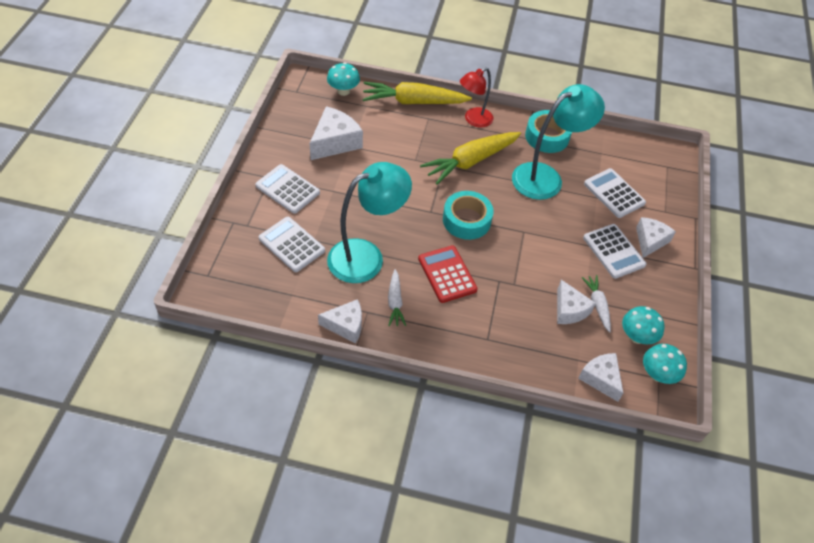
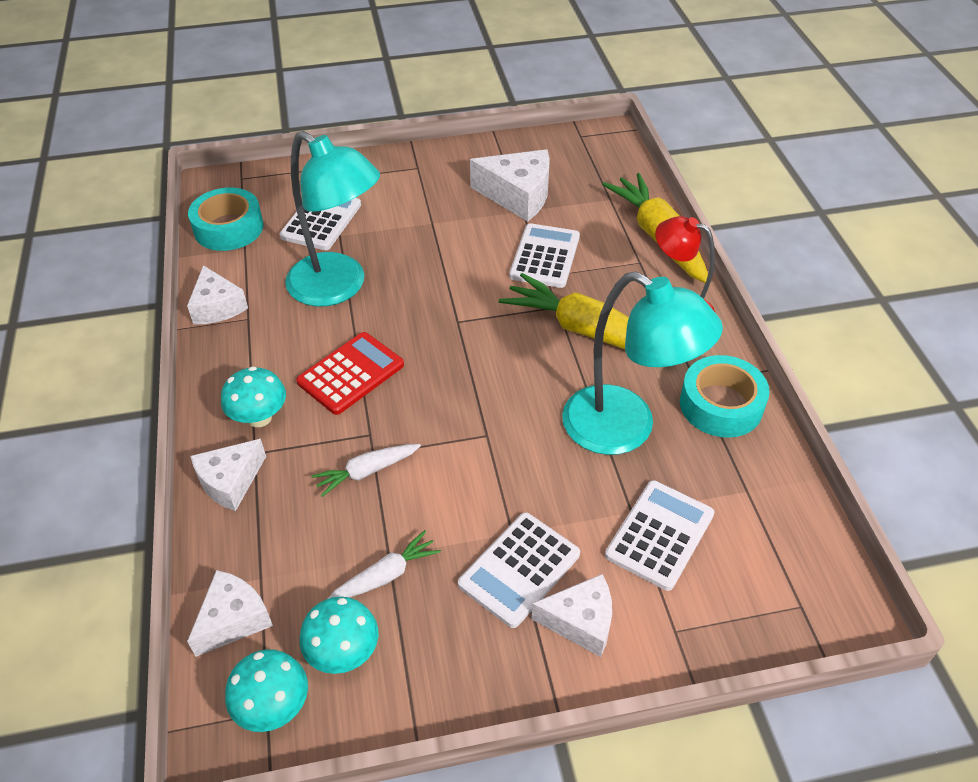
camera: 70 degrees right, 5 degrees down
(287, 189) = (408, 187): white calculator -> white calculator (545, 256)
(343, 91) = (618, 171): turquoise mushroom -> turquoise mushroom (259, 417)
(395, 302) = (276, 338): white carrot -> white carrot (366, 472)
(466, 220) = (466, 363): turquoise tape -> turquoise tape (228, 228)
(569, 310) = (356, 538): white cheese -> white cheese (230, 482)

